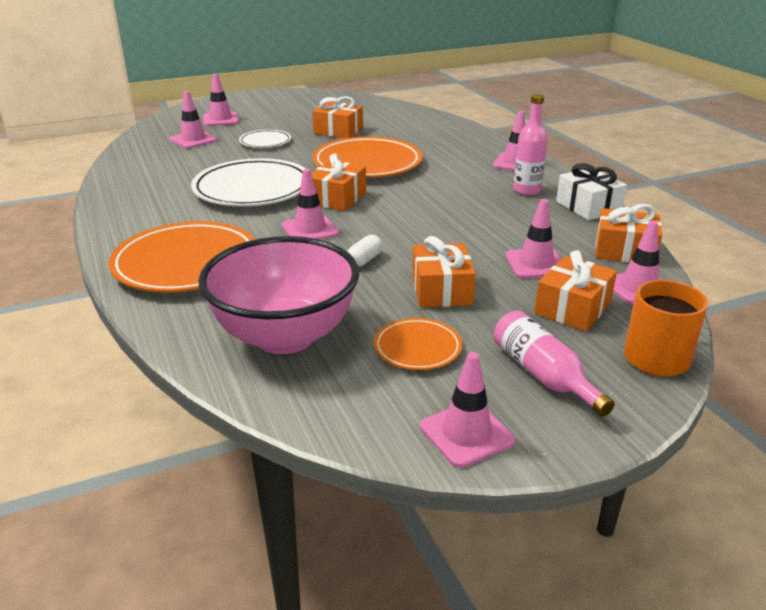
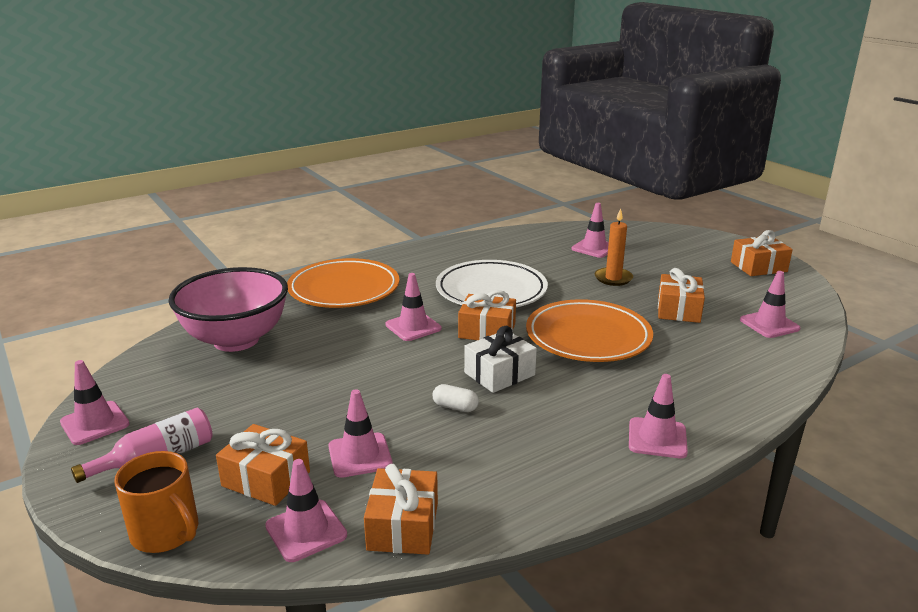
camera: 80 degrees right, 5 degrees down
(220, 119) = (659, 249): pink traffic cone -> pink traffic cone (769, 324)
(265, 142) = (613, 278): white plate -> orange candle
(364, 260) = (358, 358): white capsule -> white capsule (455, 407)
(417, 348) = (210, 395): orange plate -> none
(441, 290) = (303, 401): orange gift -> orange gift (758, 267)
(527, 190) = (563, 448): pink bottle -> none
(588, 207) = (530, 501): white gift -> white gift (499, 374)

